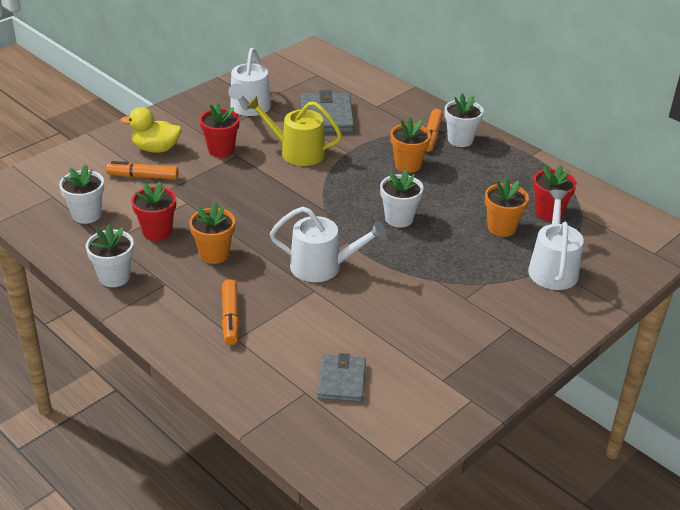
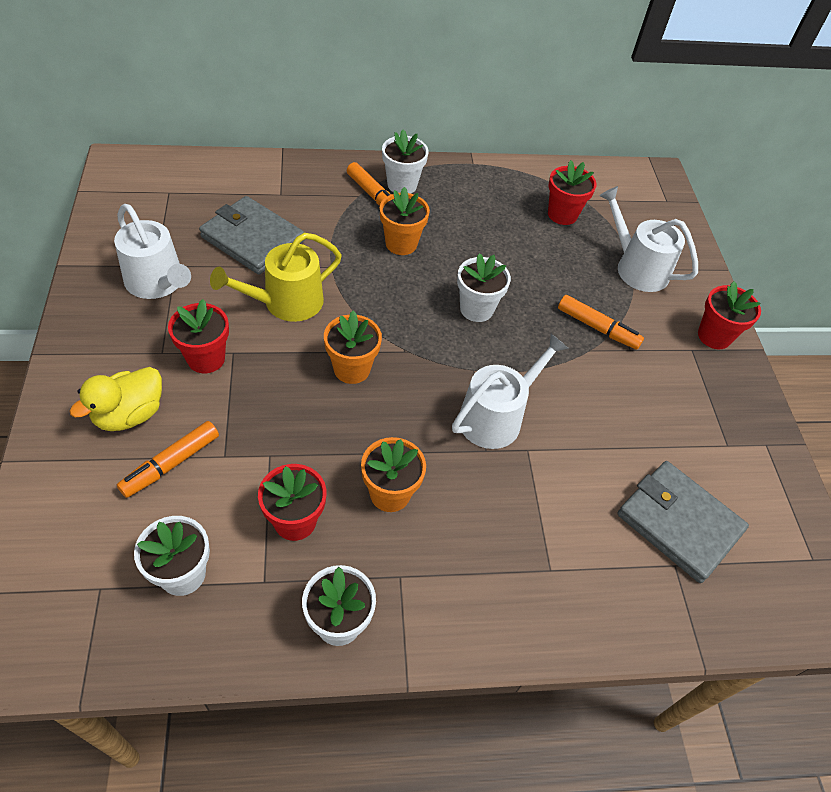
camera: 55 degrees left, 15 degrees up
(230, 317) = (511, 552): orange marker -> orange marker (597, 328)
(341, 381) = (679, 523): grey wallet -> grey wallet, size x1.55
(501, 228) = (555, 256): orange flower pot -> orange flower pot (352, 369)
(542, 333) = (714, 336): none -> red flower pot

